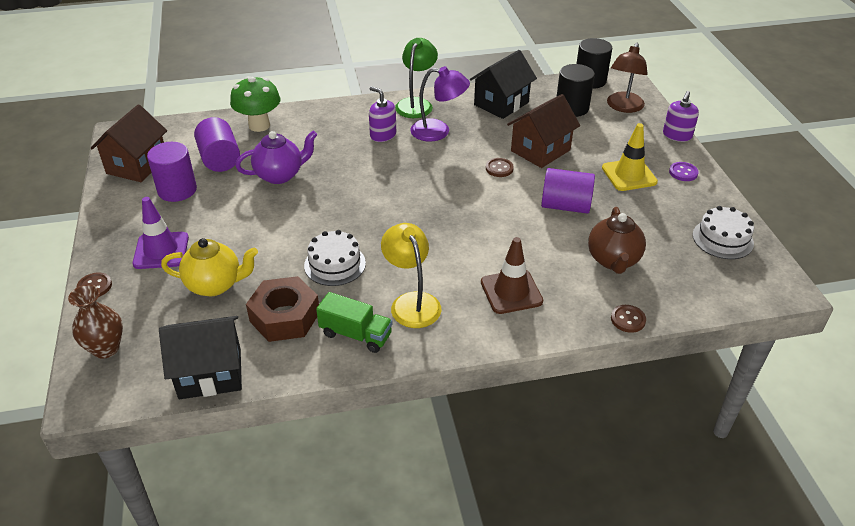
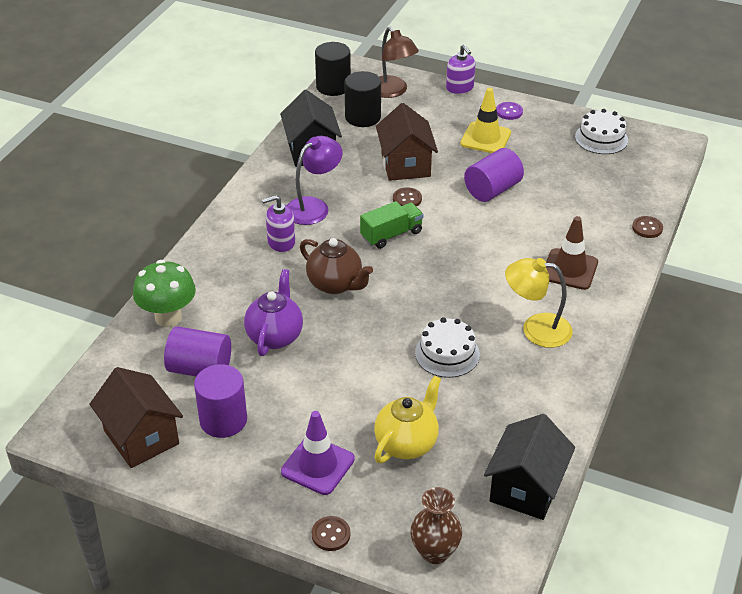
camera: 55 degrees left, 0 degrees up
(284, 317) = (490, 413): brown nut -> none
(356, 334) = (548, 378): green truck -> green truck (391, 235)
(416, 104) = (252, 199): green lamp -> none
(613, 260) = (579, 201): brown teapot -> brown teapot (335, 284)

